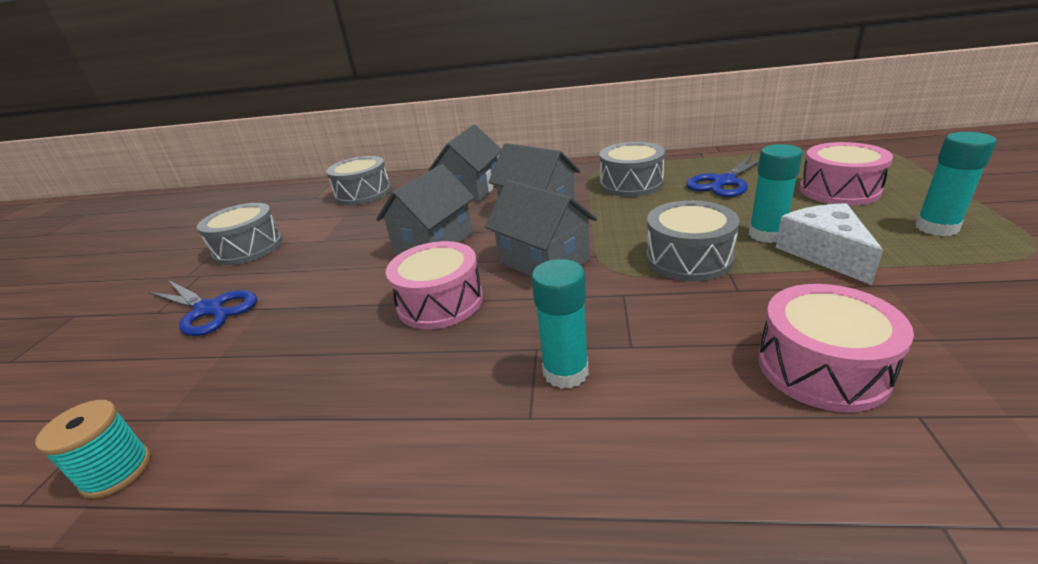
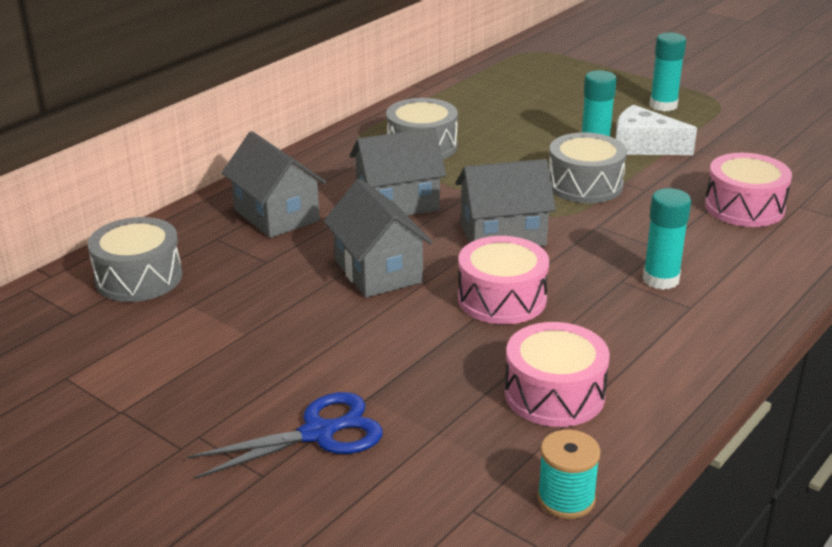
camera: 60 degrees left, 0 degrees up
(248, 248) = (171, 389): grey drum -> none
(724, 182) = (490, 117): blue scissors -> none
(839, 190) = (574, 97): pink drum -> pink drum (554, 394)

